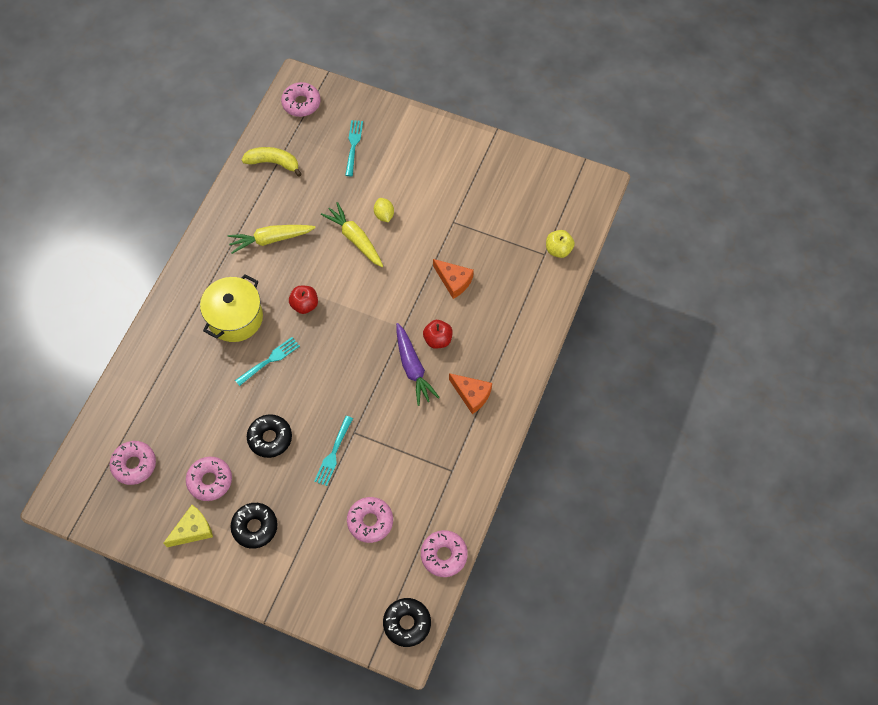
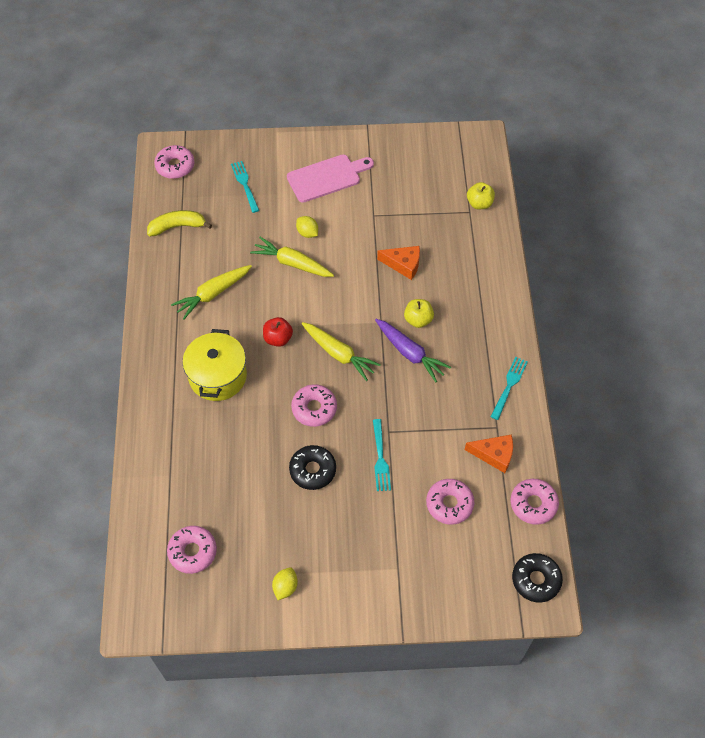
camera: 25 degrees left, 5 degrees down
(193, 530) = (285, 587): yellow cheese -> yellow lemon
(210, 481) = (276, 534): pink donut -> pink donut (314, 408)
(255, 527) = (344, 557): black donut -> none
(269, 361) = (272, 401): turquoise fork -> turquoise fork (509, 386)
(350, 342) = (339, 354): none -> yellow carrot
(431, 167) = (327, 177): none -> pink cutting board
(438, 339) = (418, 320): red apple -> yellow apple
(472, 395) = (476, 354): orange cheese -> orange cheese (494, 455)

